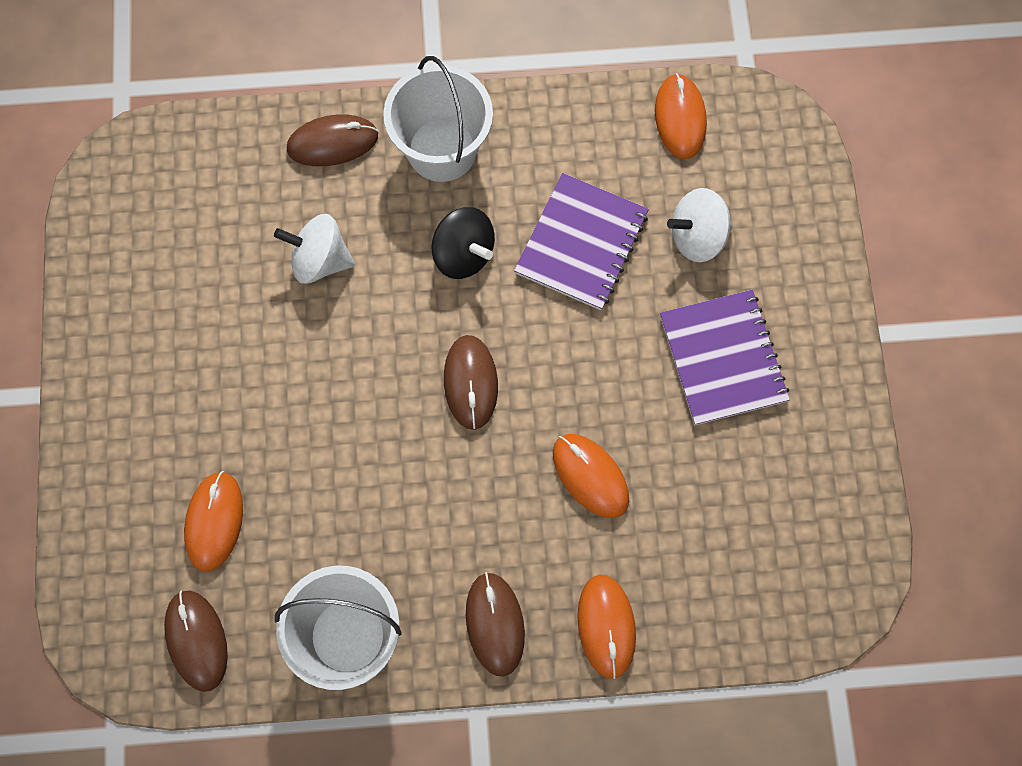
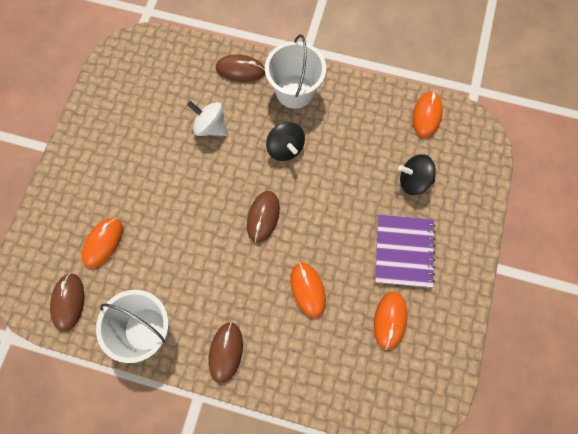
camera: 20 degrees right, 0 degrees up
(581, 243) = (349, 163): purple notebook -> none
(606, 626) = (285, 376): orange mouse -> orange mouse (390, 320)
(697, 237) = (413, 181): white spinning top -> black spinning top

